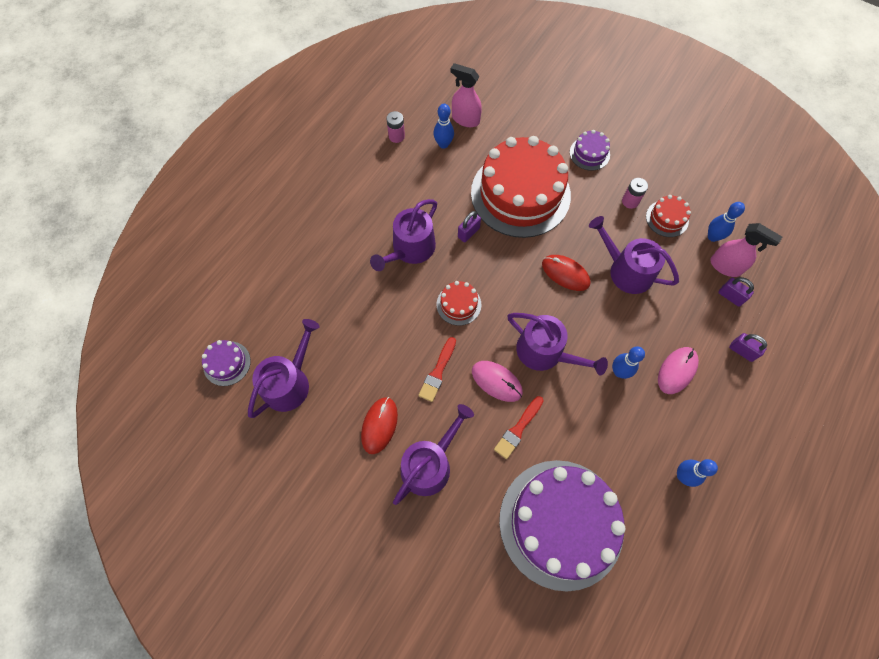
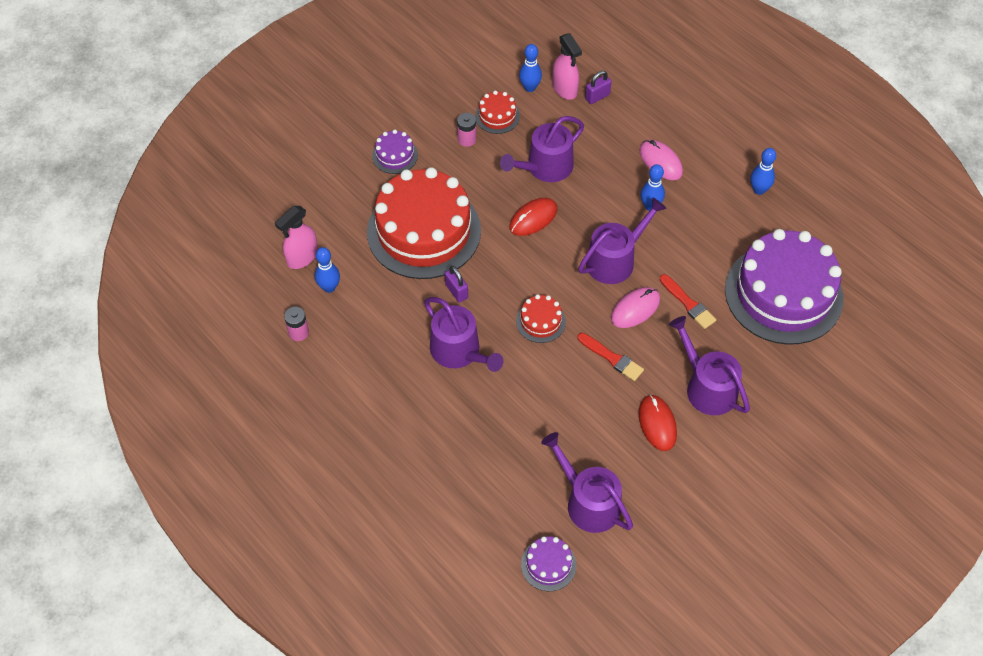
camera: 75 degrees left, 10 degrees down
(379, 425) = (657, 424): red mouse -> red mouse turned 45 degrees clockwise
(725, 266) = (565, 89): pink spray bottle -> pink spray bottle turned 105 degrees clockwise
(742, 351) = (654, 108): purple padlock -> none

